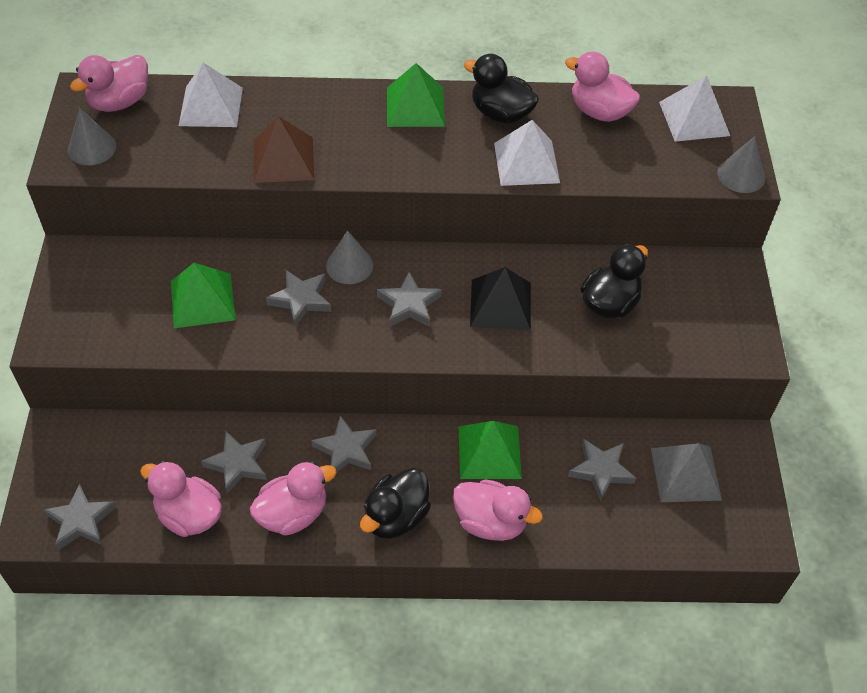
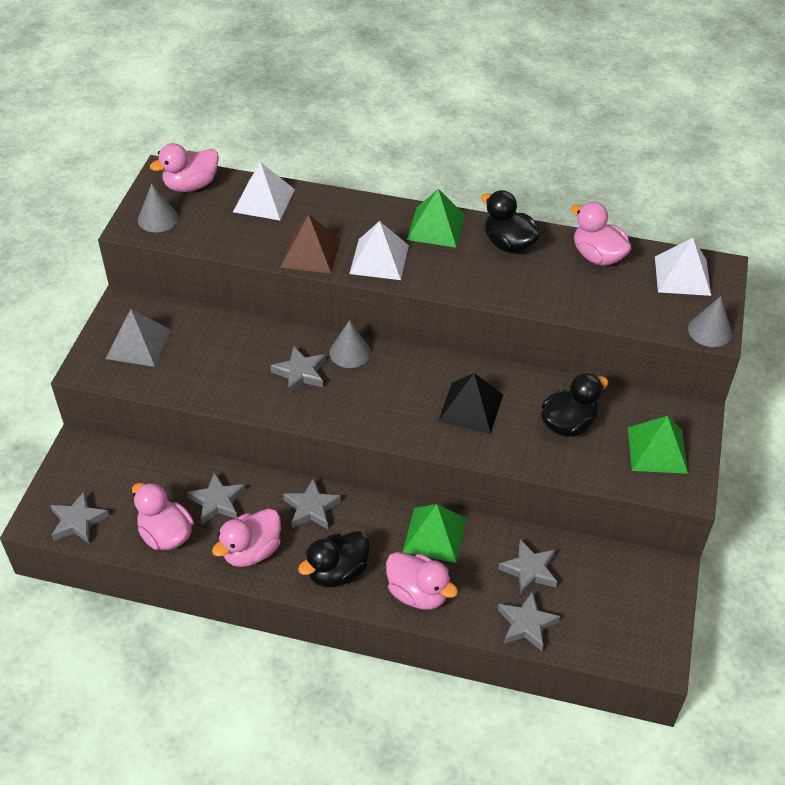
camera: 15 degrees right, 5 degrees down
(202, 300) = (219, 359): green pyramid -> green pyramid (657, 450)
(293, 514) = (251, 551): pink duck -> pink duck turned 150 degrees clockwise
(409, 305) = (391, 393): grey star -> grey star (526, 624)
(526, 162) = (518, 289): white pyramid -> white pyramid (379, 259)
(686, 474) = (606, 589): grey pyramid -> grey pyramid (139, 344)

